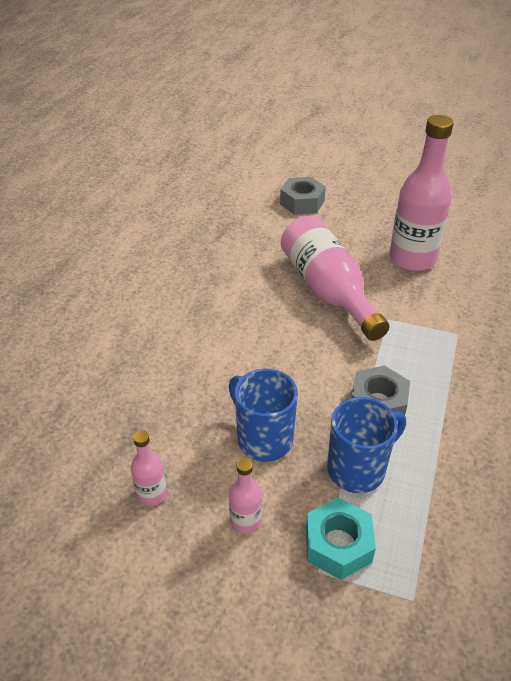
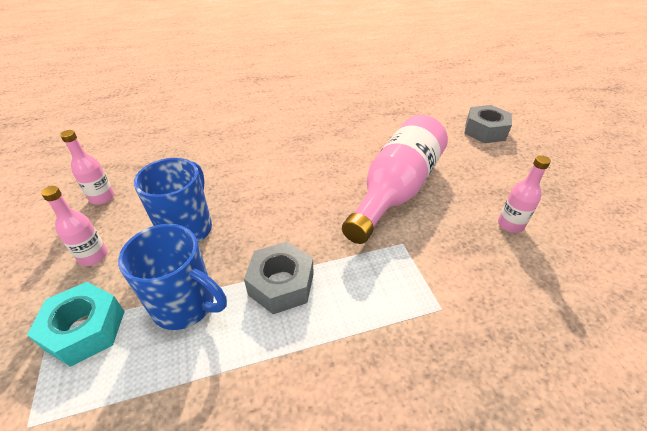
camera: 55 degrees right, 0 degrees up
(412, 259) = (510, 225): pink bottle -> pink bottle, size x0.46

